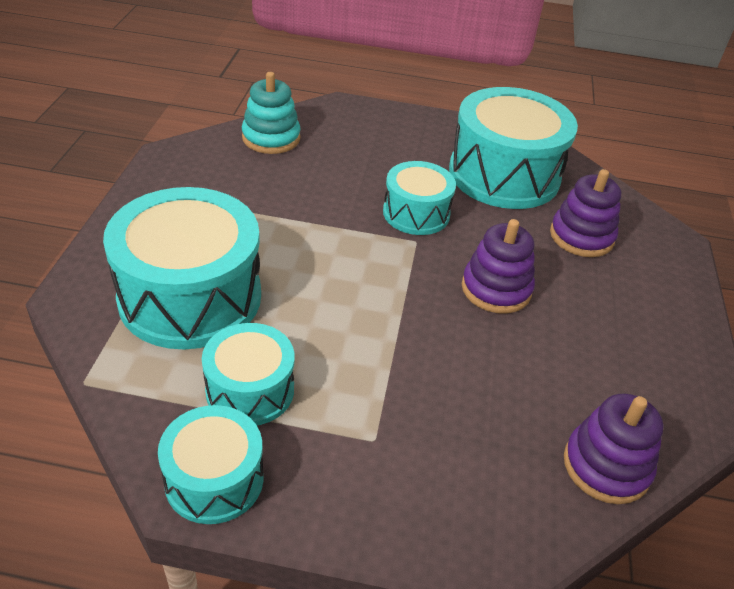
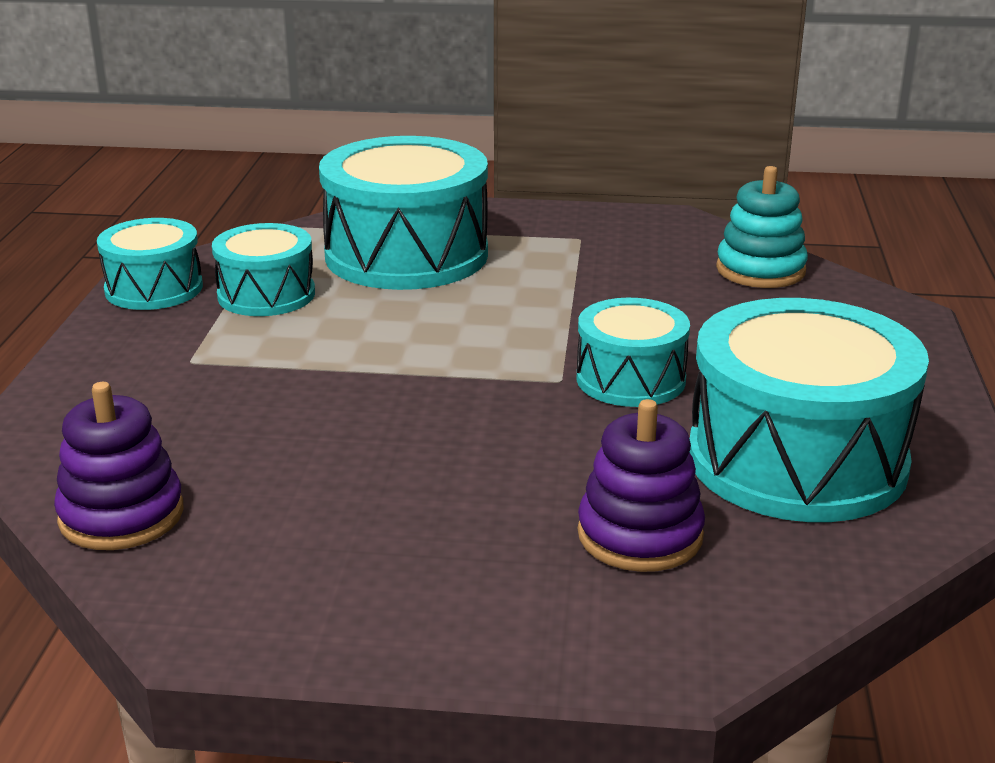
camera: 90 degrees right, 15 degrees down
(496, 289) = (467, 443): purple stacking toy -> none

